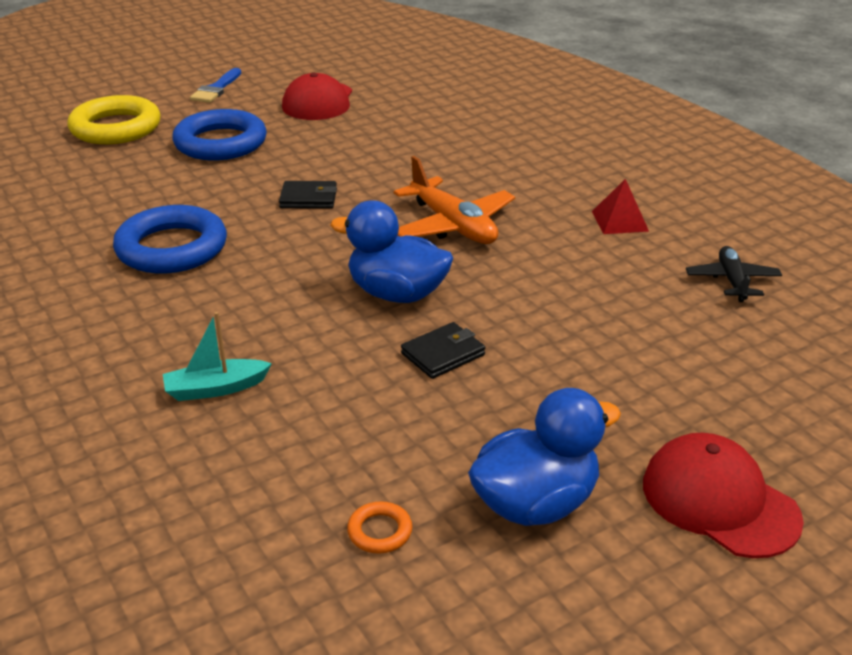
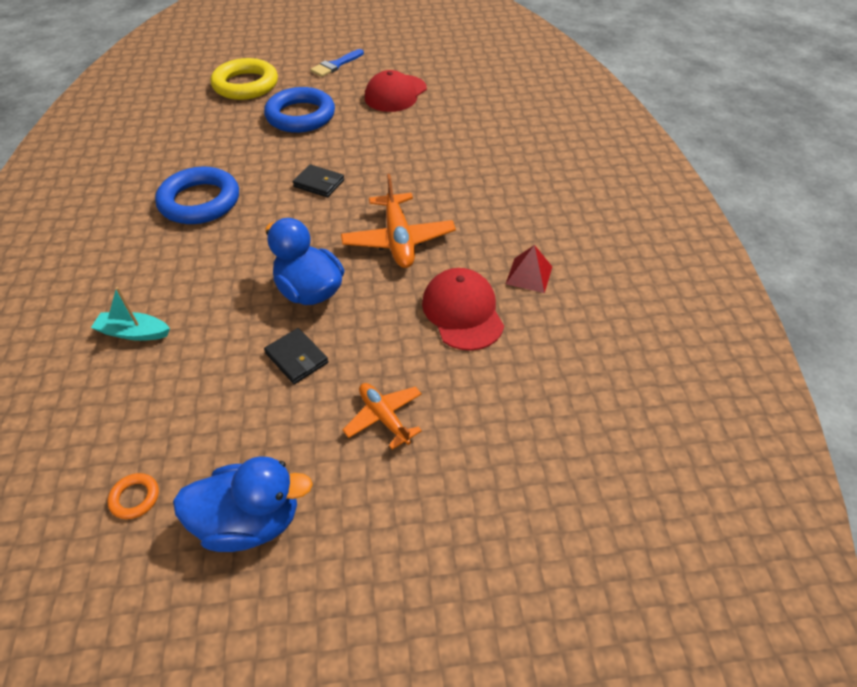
camera: 25 degrees right, 15 degrees up
(443, 354) = (297, 358): black wallet -> black wallet turned 60 degrees clockwise
(590, 374) = (384, 417): none -> orange plane
(719, 501) = (381, 580): red cap -> red cap (462, 312)
(732, 281) = (571, 367): black plane -> none

